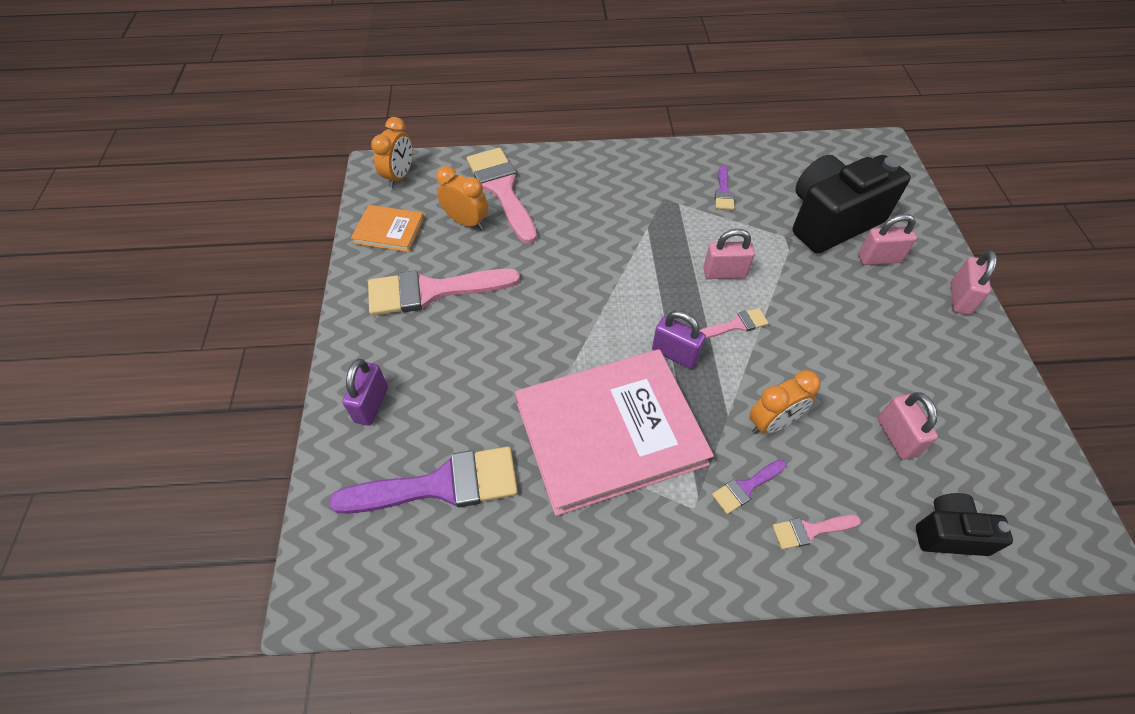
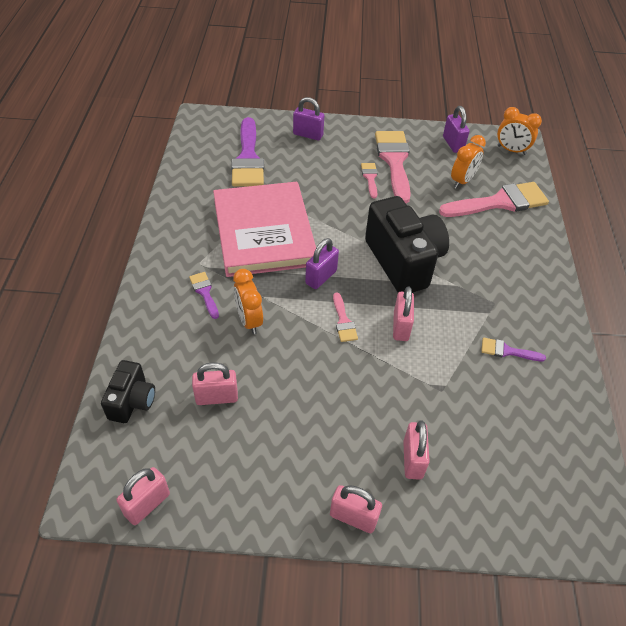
camera: 95 degrees right, 5 degrees down
(389, 230) = (453, 144): orange book -> purple padlock
(810, 530) = (164, 318): pink brush -> pink brush (370, 178)
(831, 221) = (467, 434): black camera -> black camera (403, 261)
(1056, 478) = (147, 504): none -> pink padlock

